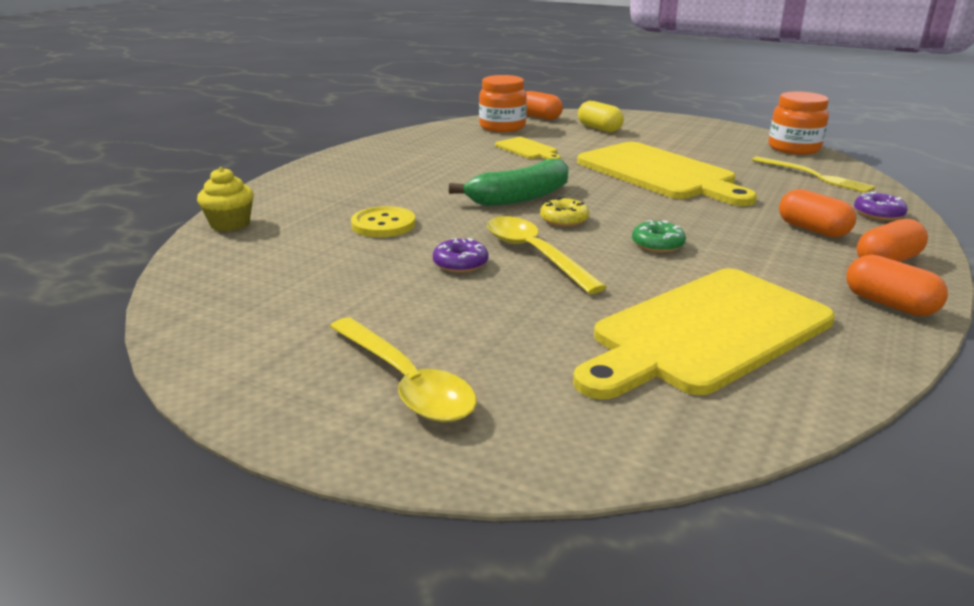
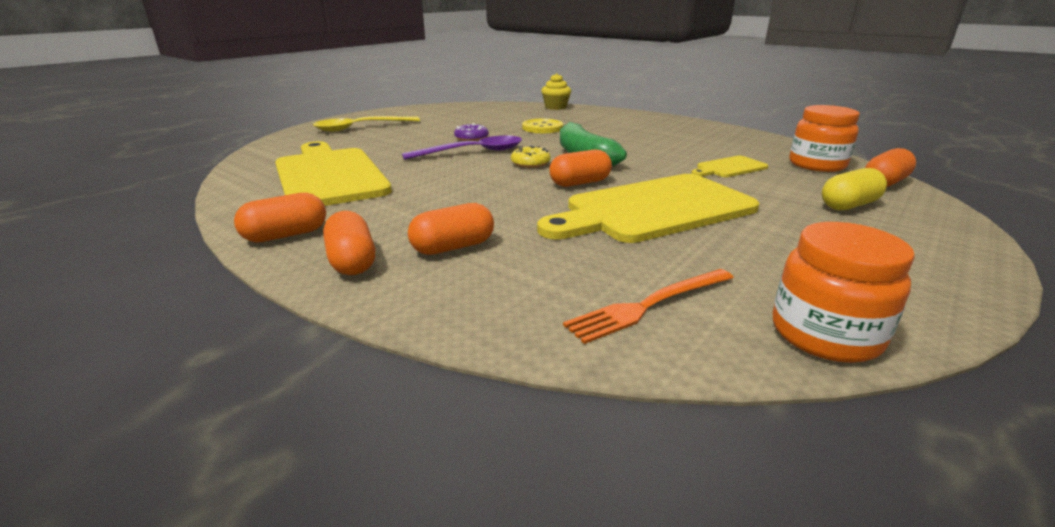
camera: 100 degrees right, 0 degrees up
(534, 254) = (473, 152): yellow spoon -> purple spoon
(614, 197) = (580, 183): none -> orange capsule
(657, 244) = (464, 182): green donut -> none
(814, 176) = (649, 305): yellow fork -> orange fork
(878, 214) = (475, 304): purple donut -> none

